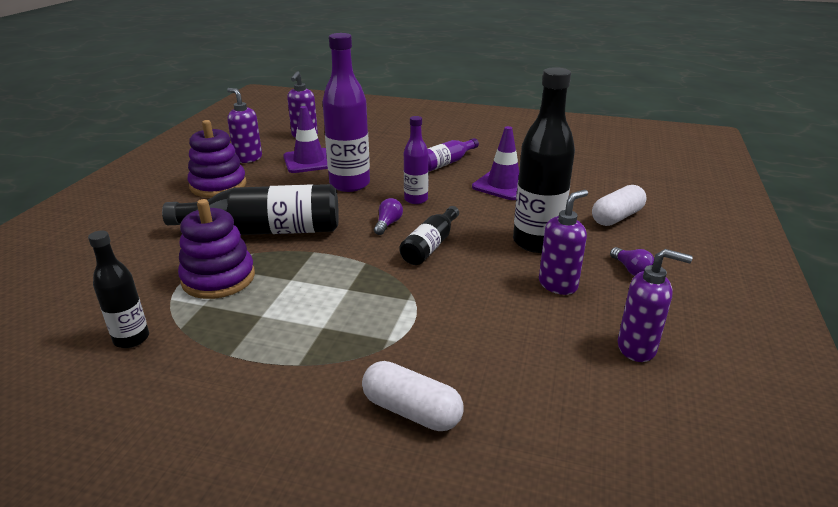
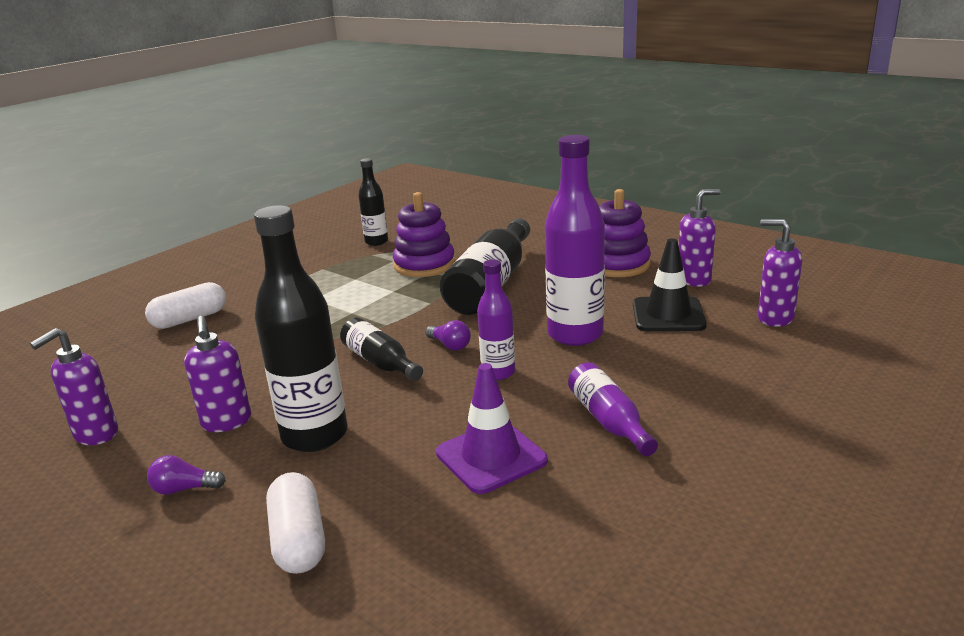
camera: 115 degrees right, 5 degrees down
(309, 161) = (668, 315): purple traffic cone -> black traffic cone

